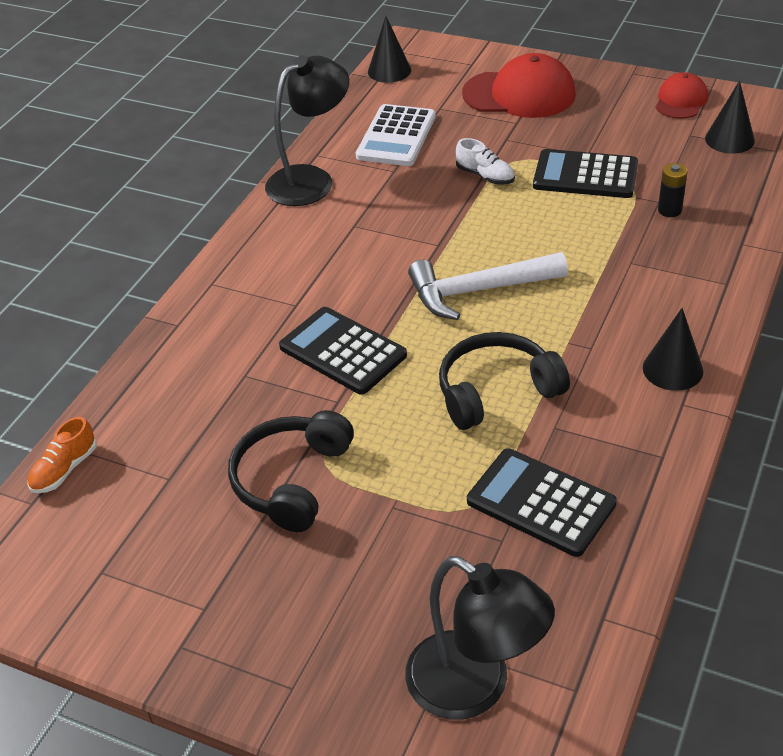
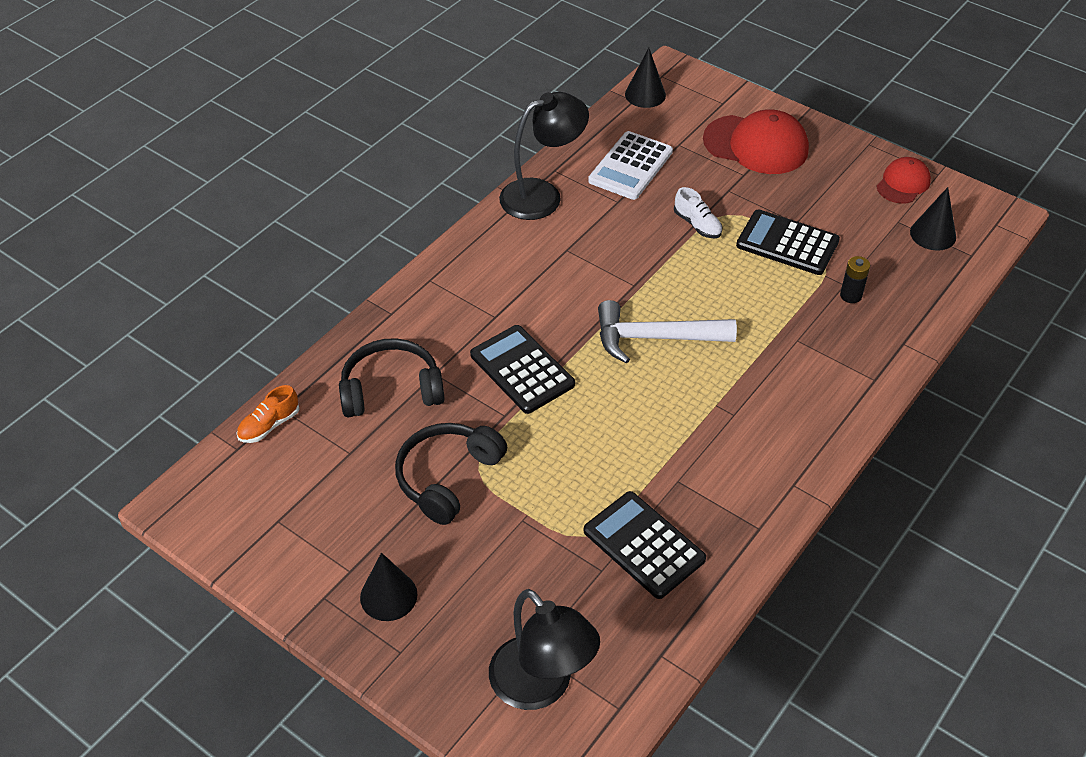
camera: 10 degrees right, 5 degrees up
(496, 391) = (640, 436): black headphones -> black headphones (391, 389)
(672, 369) = (797, 451): black cone -> black cone (388, 596)

